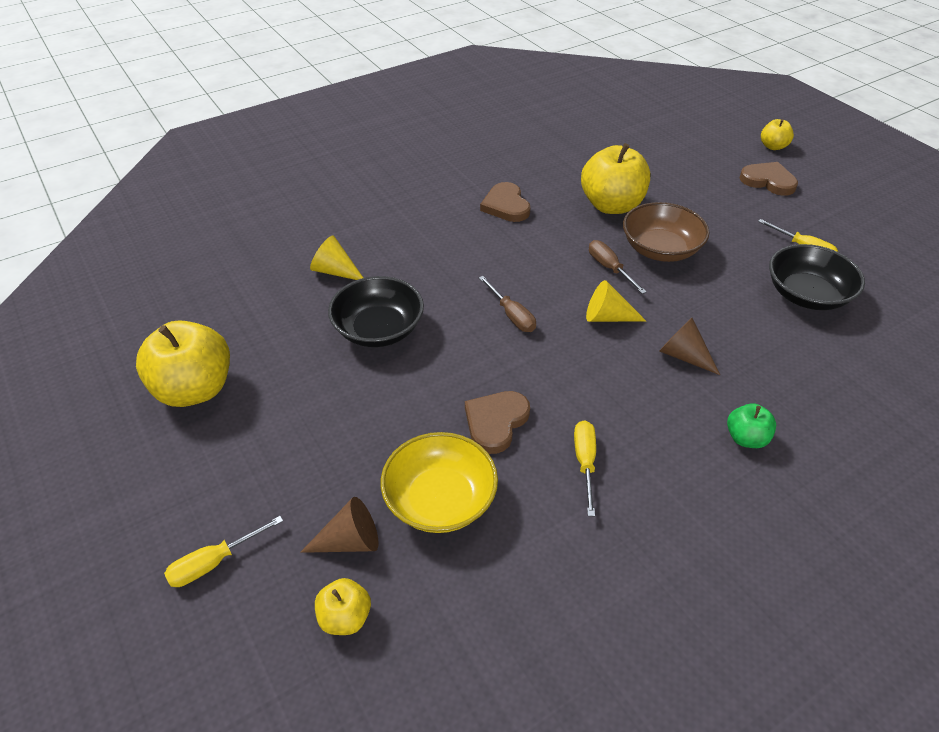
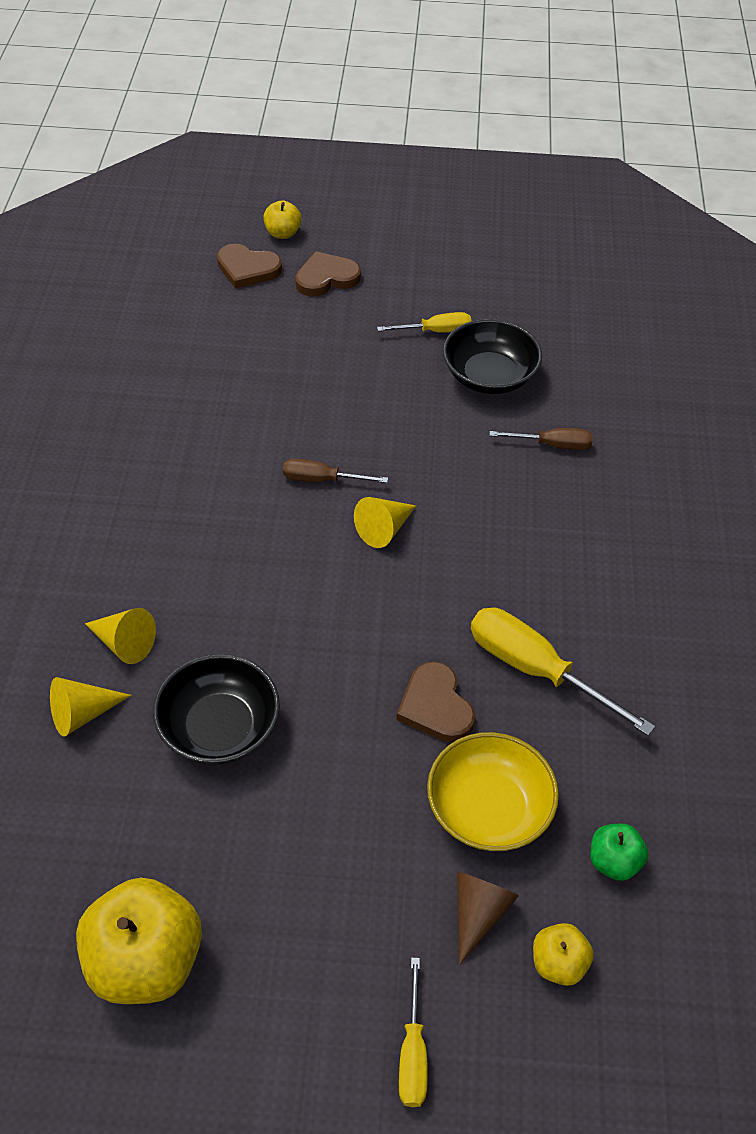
camera: 55 degrees left, 5 degrees up
(398, 259) = (124, 643): none -> yellow cone
(506, 205) = (139, 492): brown heart -> brown heart (247, 269)
(511, 315) = (310, 600): brown screwdriver -> brown screwdriver (552, 445)
(585, 462) = (536, 670): yellow screwdriver -> yellow screwdriver, size x1.75
(611, 205) = (234, 410): yellow apple -> none
(660, 249) = (335, 424): brown bowl -> none
(683, 355) = (480, 512): brown cone -> none
(746, 438) = (600, 542): green apple -> green apple (614, 861)

